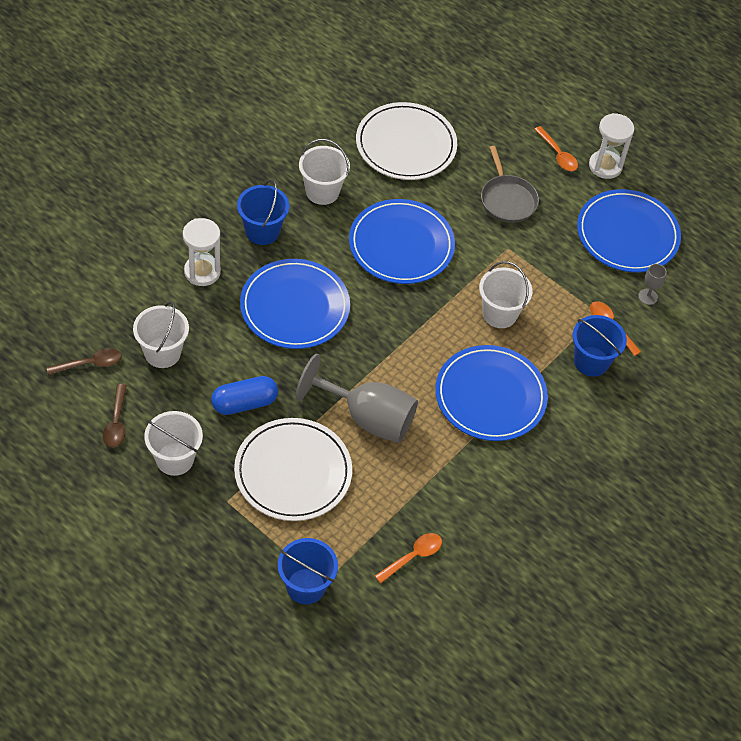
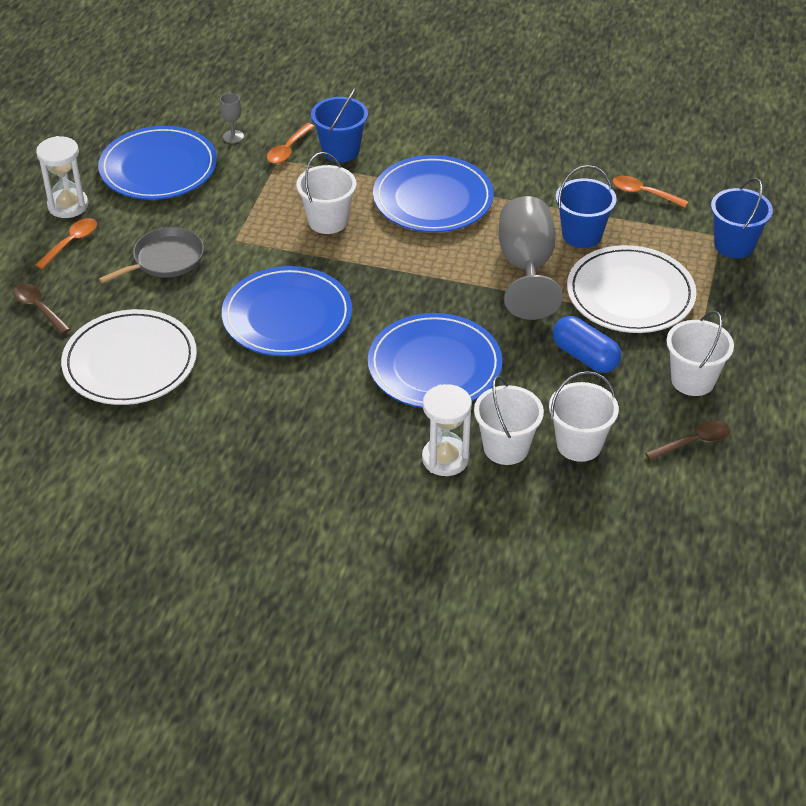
camera: 110 degrees left, 10 degrees down
(90, 364) = (644, 498): brown spoon -> brown spoon (38, 308)
(262, 231) = (348, 432): blue bucket -> blue bucket (582, 235)
(322, 191) = (252, 405): white bucket -> white bucket (506, 448)

